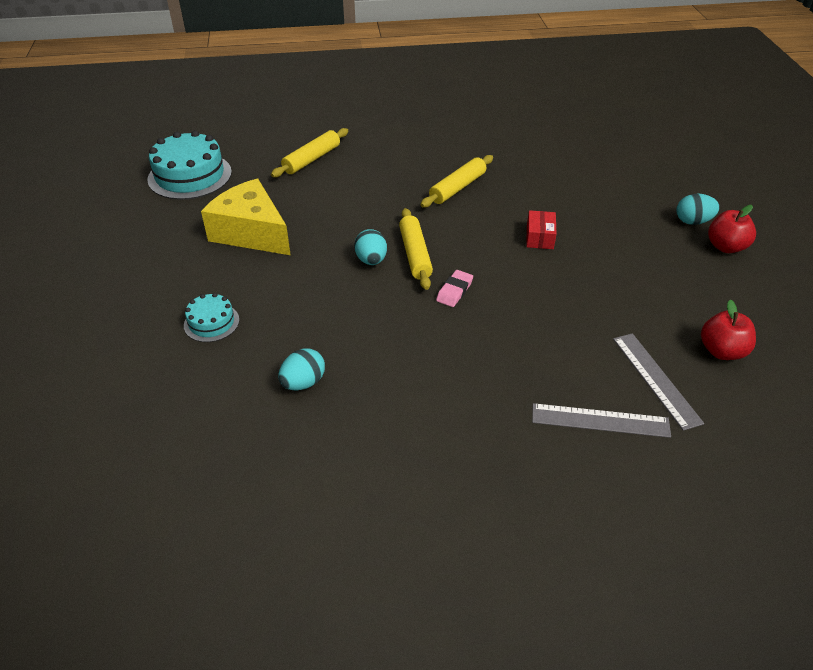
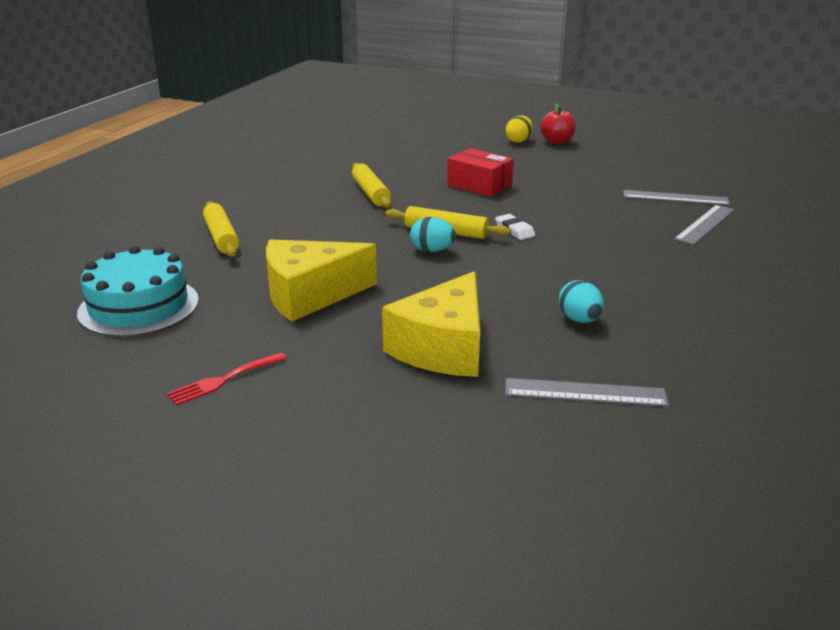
camera: 60 degrees left, 15 degrees down
(119, 247) = (224, 380): none -> red fork
(184, 418) = (585, 392): none -> grey ruler
(211, 322) = (443, 347): turquoise cake -> yellow cheese
(454, 291) = (514, 230): pink eraser -> white eraser
(539, 237) = (479, 185): red box -> red box, size x1.56
(693, 221) = (518, 141): turquoise egg -> yellow egg
(722, 351) = (662, 174): red apple -> none

